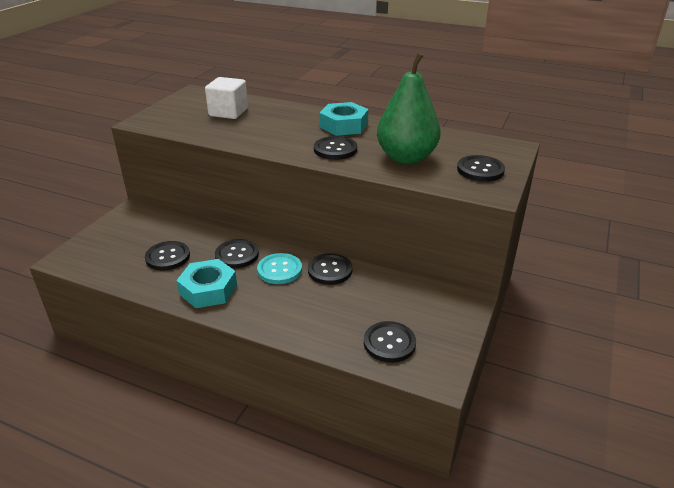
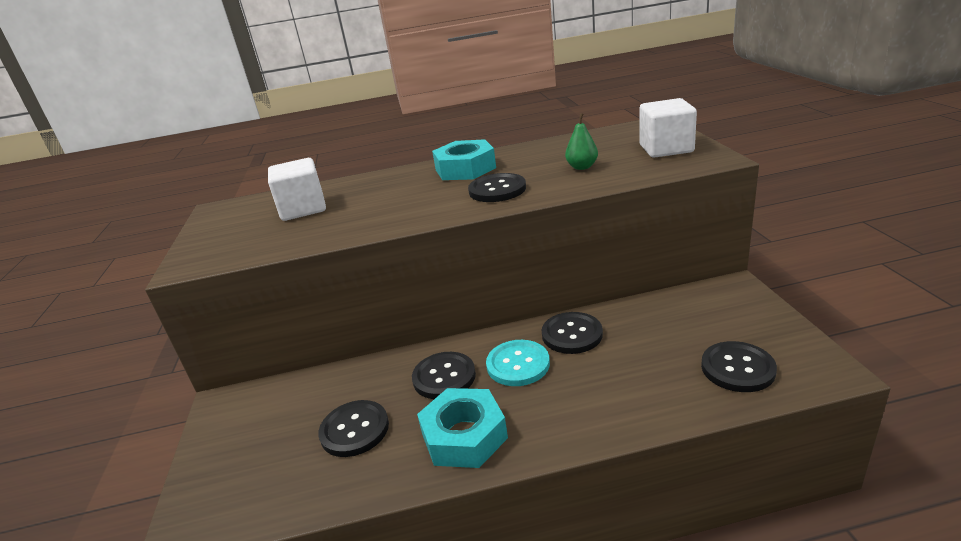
camera: 30 degrees left, 5 degrees down
(406, 158) = (582, 167): green pear -> green pear, size x0.42
(480, 170) = (666, 149): black button -> white cube

